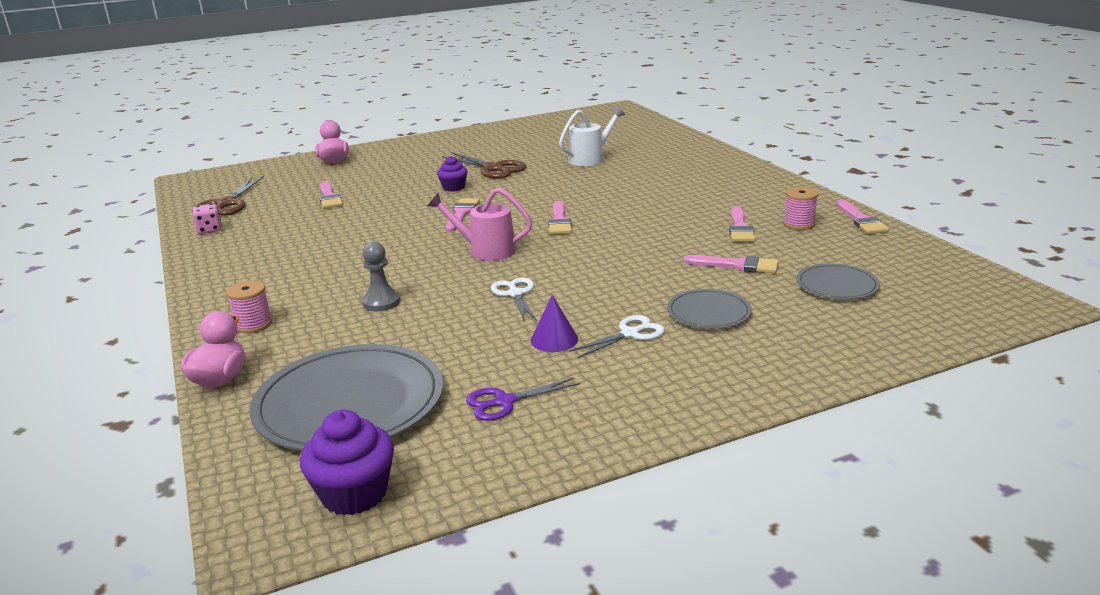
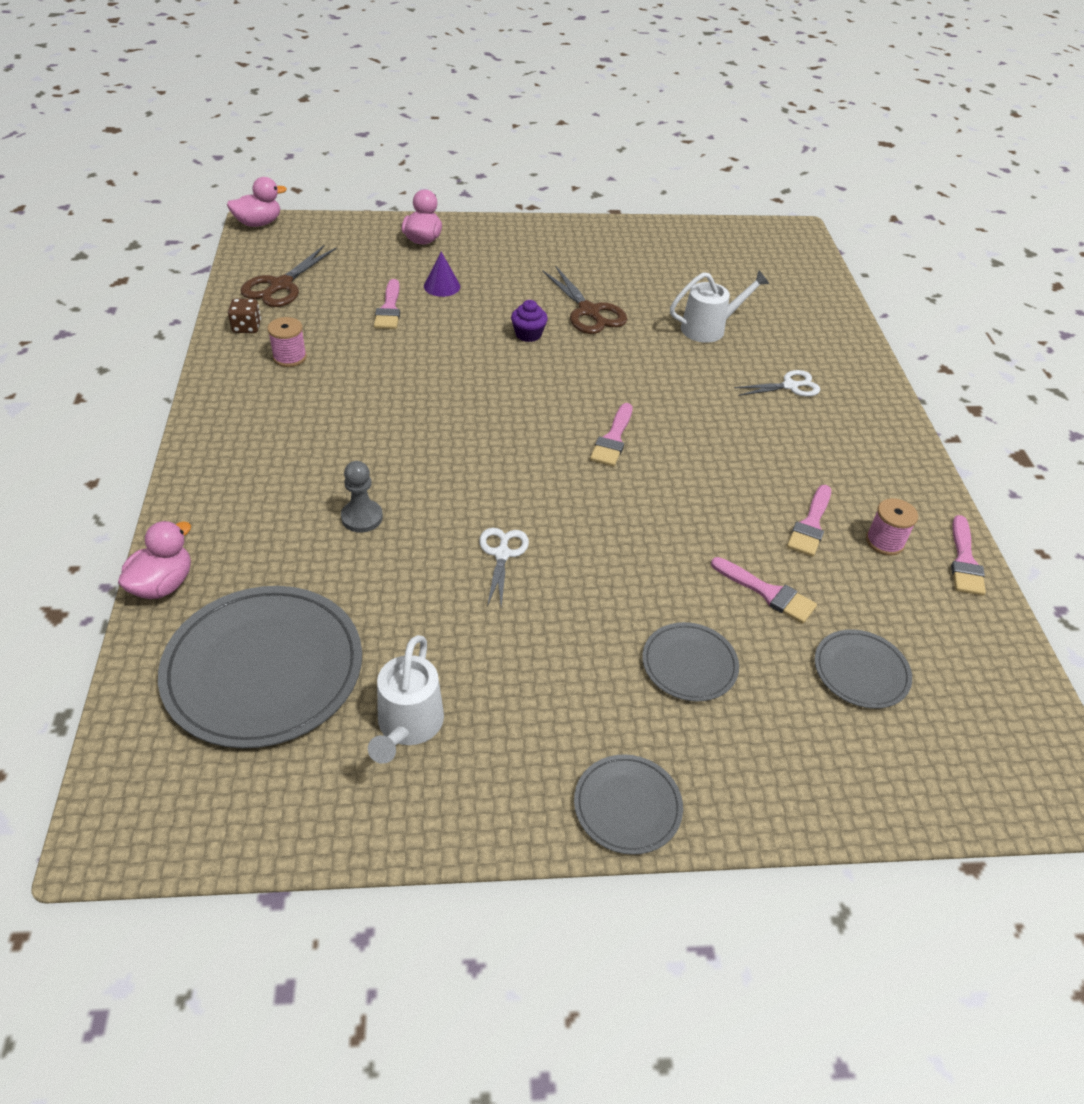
camera: 15 degrees right, 20 degrees up
(186, 178) = (258, 223): none -> pink duck
(209, 229) = (246, 327): pink dice -> brown dice
(253, 324) = (226, 508): pink spool -> pink spool (289, 357)
(354, 494) = (212, 804): purple cupcake -> none
(462, 213) = (514, 387): pink brush -> none
(485, 250) = (507, 465): pink watering can -> none
(504, 402) = (407, 727): purple scissors -> white watering can
(554, 339) = (504, 647): purple cone -> purple cone (442, 286)
(630, 334) = (587, 668): white scissors -> white scissors (790, 386)
(722, 395) = (627, 806): none -> grey plate

